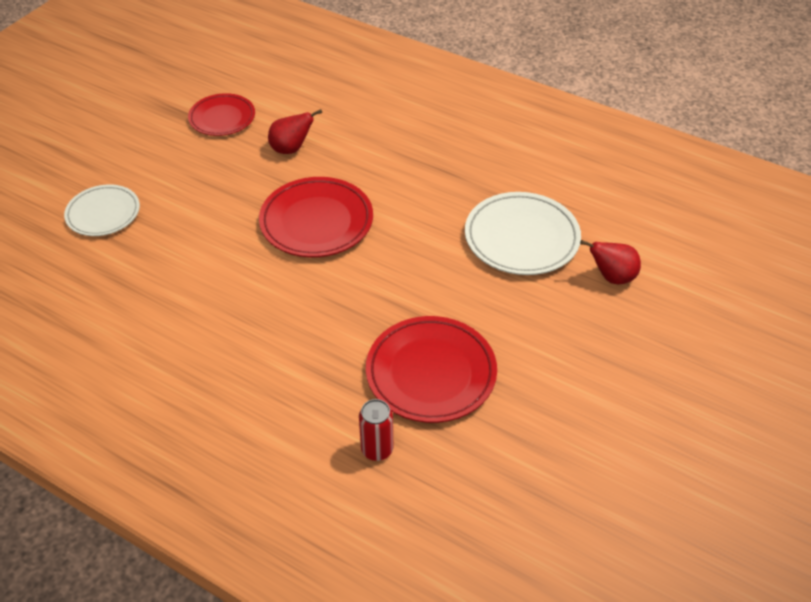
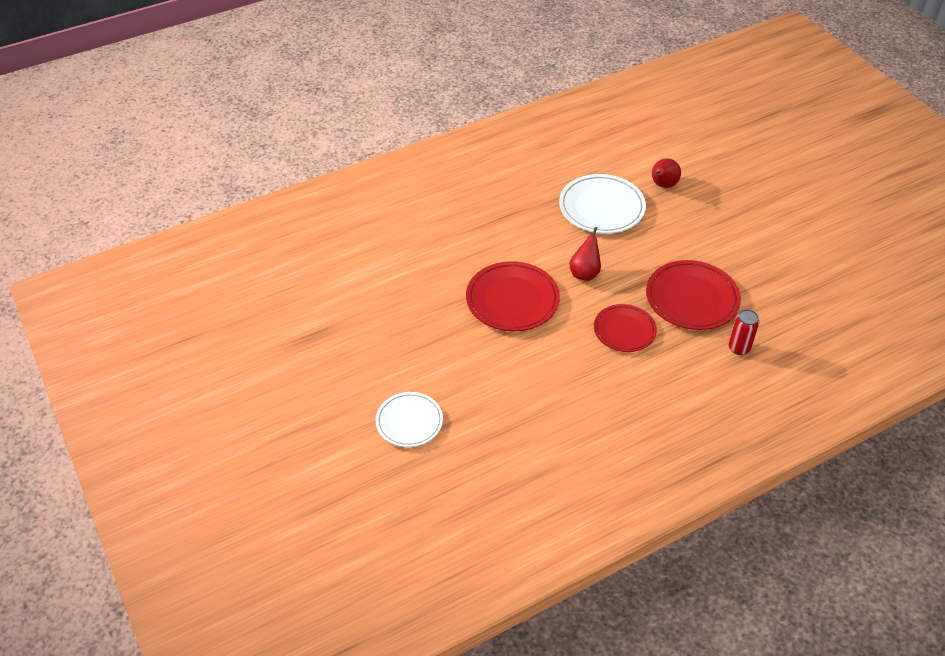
camera: 60 degrees left, 0 degrees up
(222, 118) = (345, 311): red plate -> red plate (624, 330)
(291, 149) = (419, 284): red pear -> red pear (584, 273)

